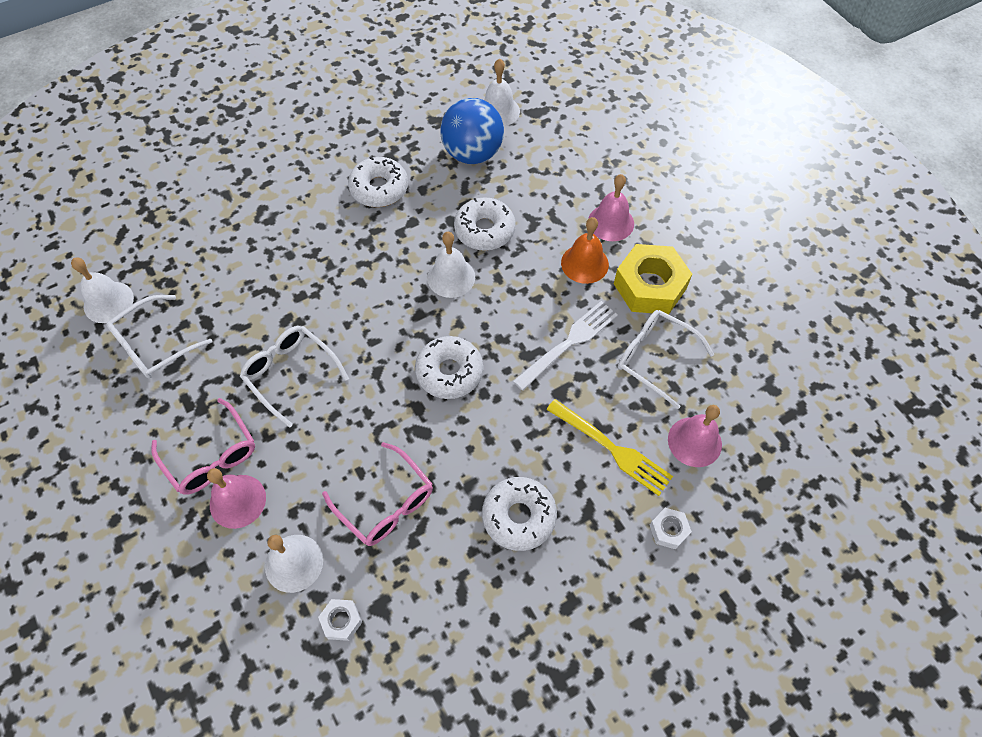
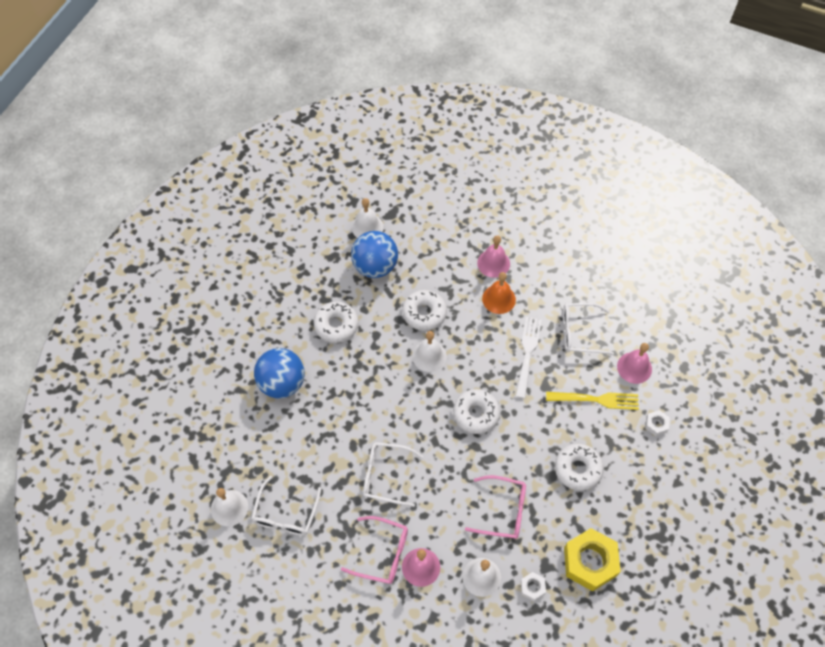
camera: 35 degrees left, 0 degrees up
(272, 213) = (282, 383): none -> blue ball
(650, 286) = (545, 290): yellow nut -> yellow nut (590, 562)

